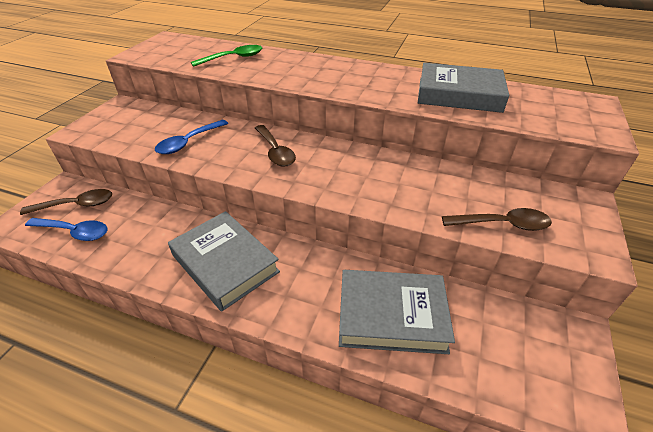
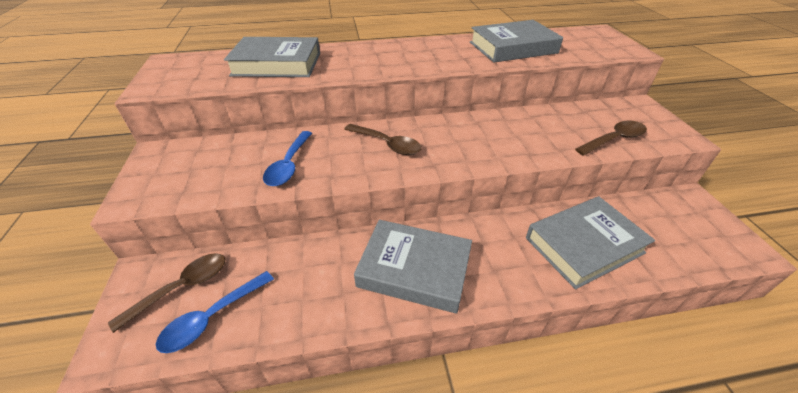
camera: 30 degrees left, 0 degrees up
(74, 232) = (212, 317): blue spoon -> blue spoon turned 150 degrees clockwise
(233, 58) = (277, 64): green spoon -> grey book

